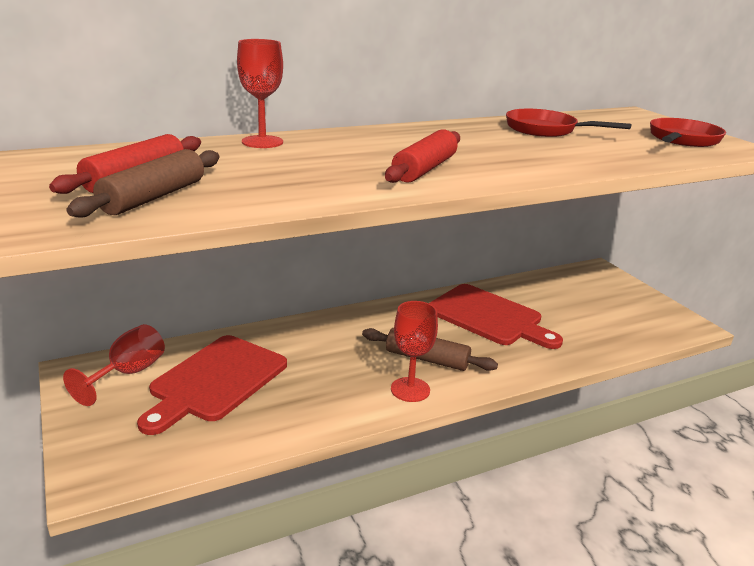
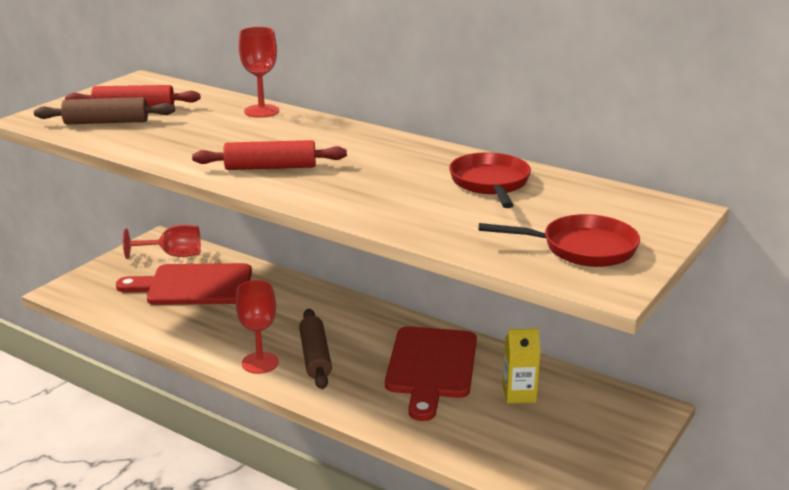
camera: 60 degrees right, 0 degrees up
(551, 300) = (519, 394): none -> yellow carton

